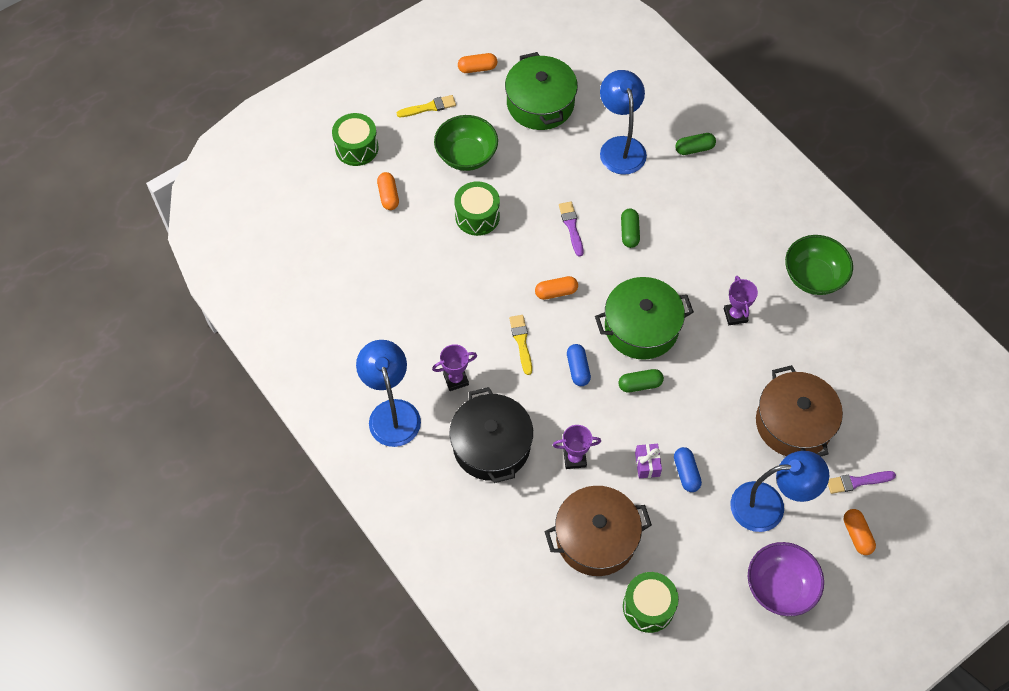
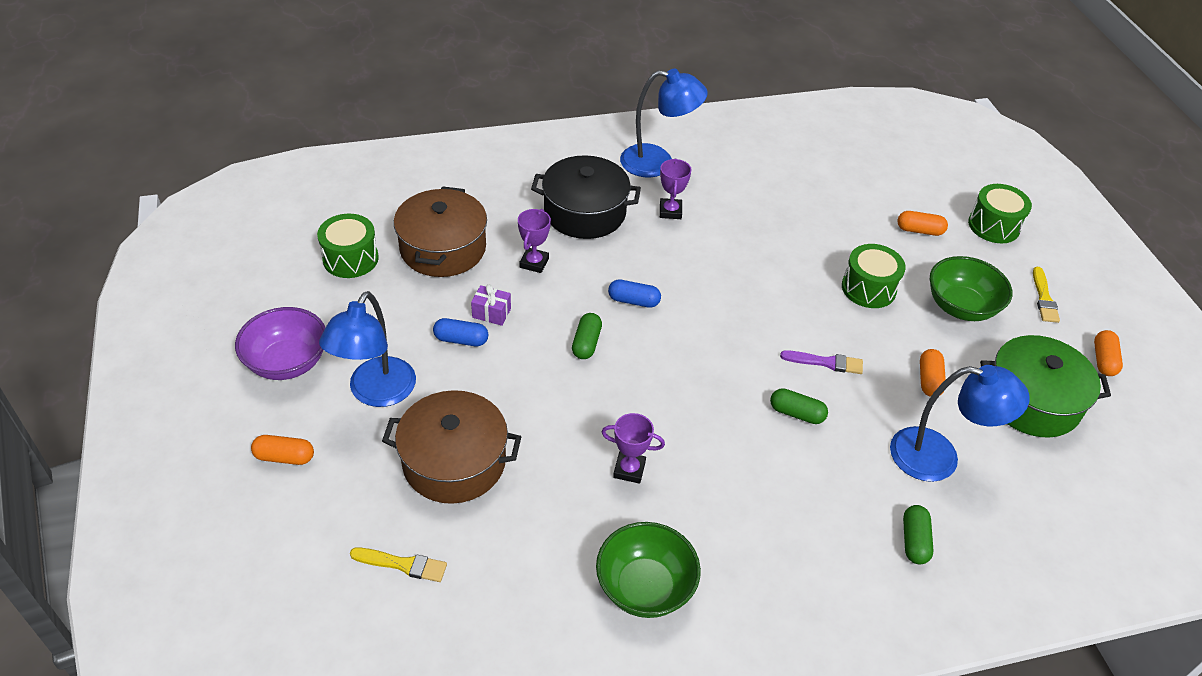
camera: 110 degrees right, 15 degrees down
(521, 342) = (689, 270): yellow brush -> yellow brush (403, 564)
(556, 292) = (739, 317): orange capsule -> orange capsule (929, 380)
(641, 327) = (657, 372): green pot -> none
(857, 482) = (342, 490): purple brush -> none

